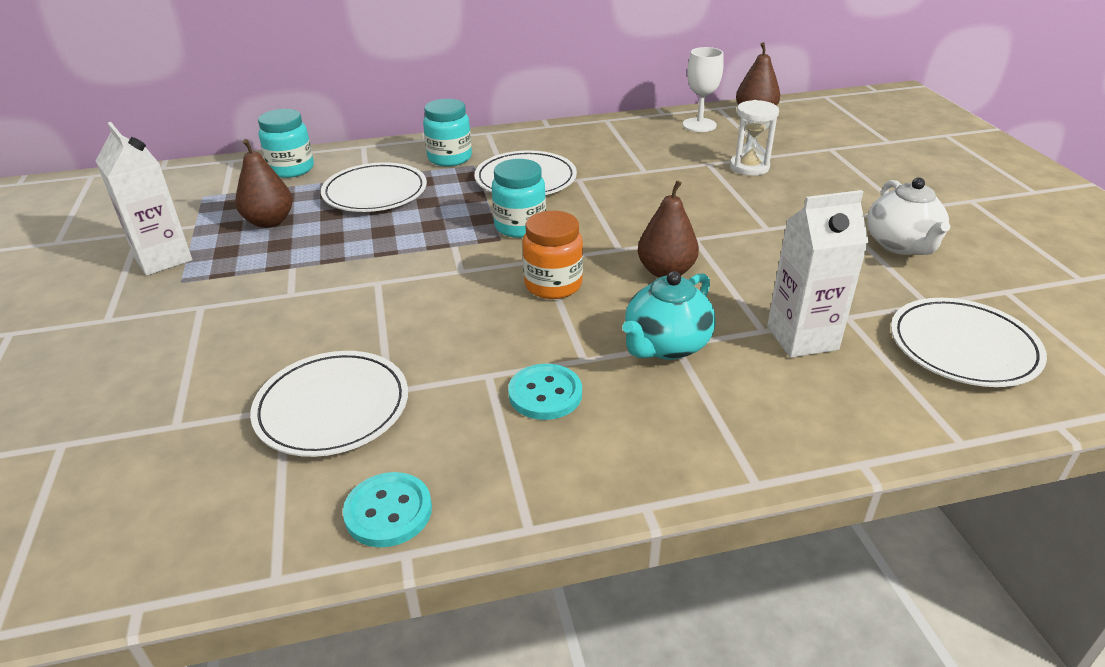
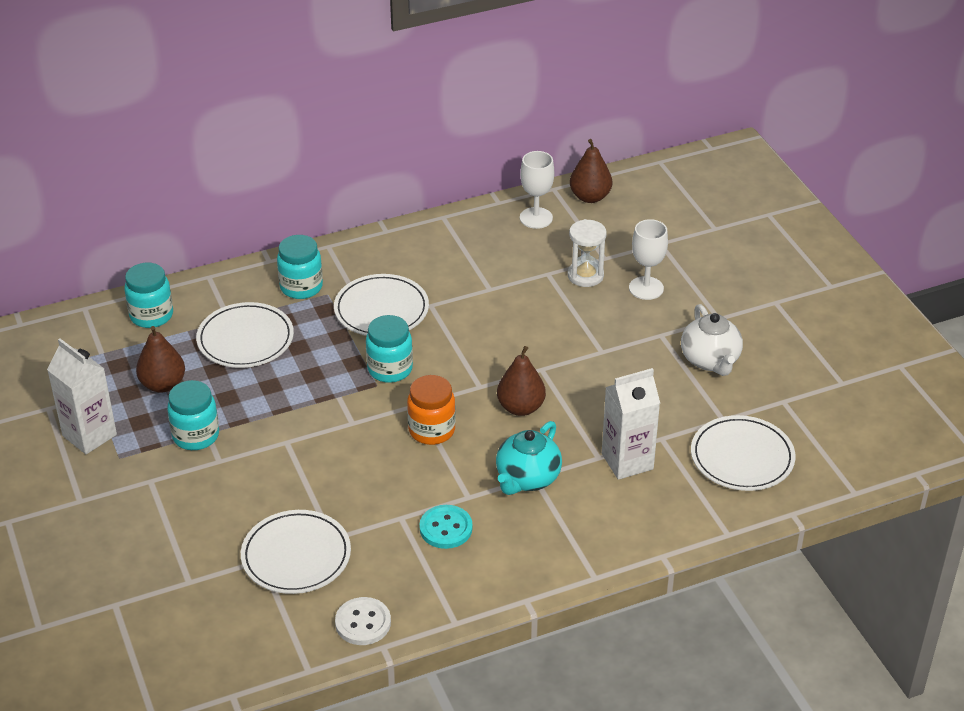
camera: 10 degrees left, 5 degrees up
(277, 268) = (196, 436): none -> turquoise jar
(388, 511) = (363, 623): turquoise button -> white button
(817, 180) = (646, 288): none -> white goblet

